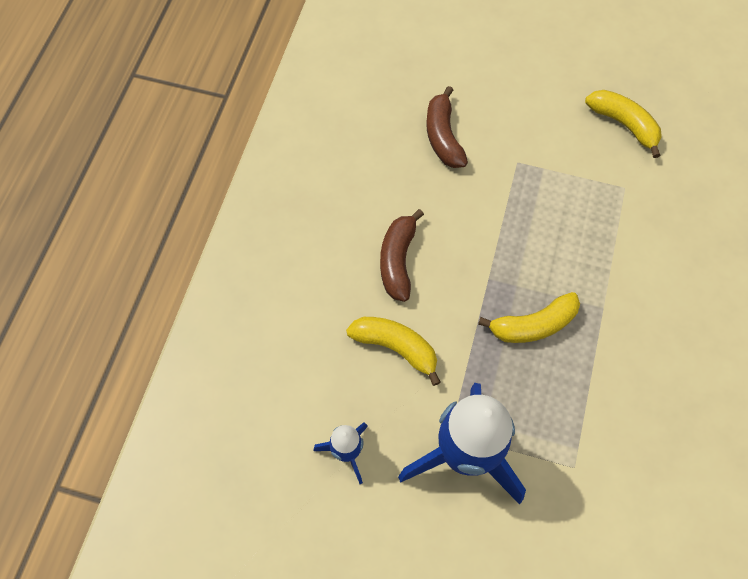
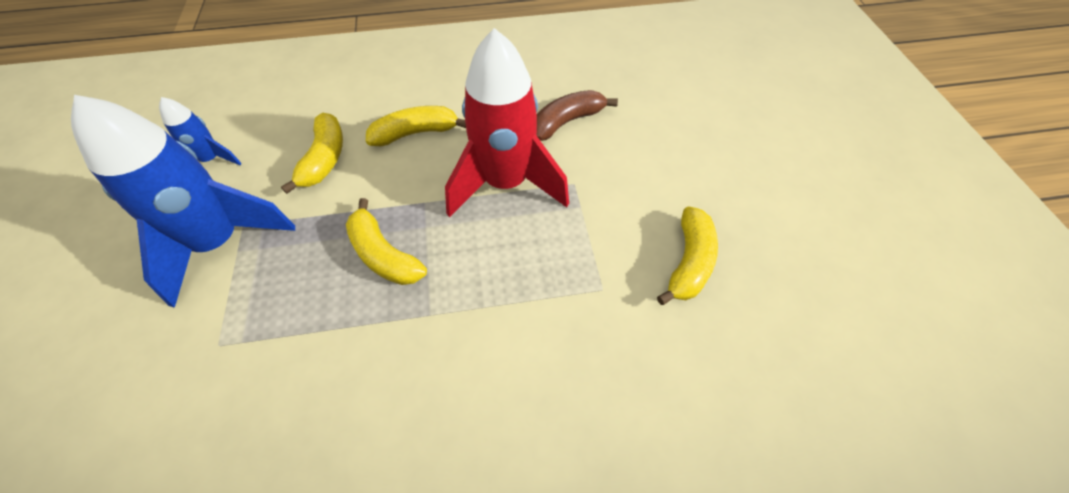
camera: 65 degrees right, 10 degrees down
(398, 260) = (415, 133): brown banana -> yellow banana
(495, 210) = (505, 183): none -> red rocket

